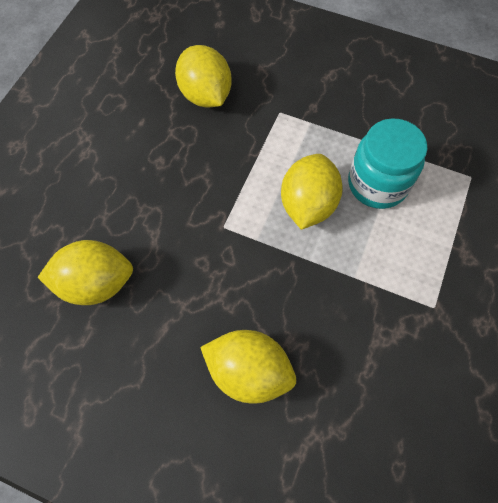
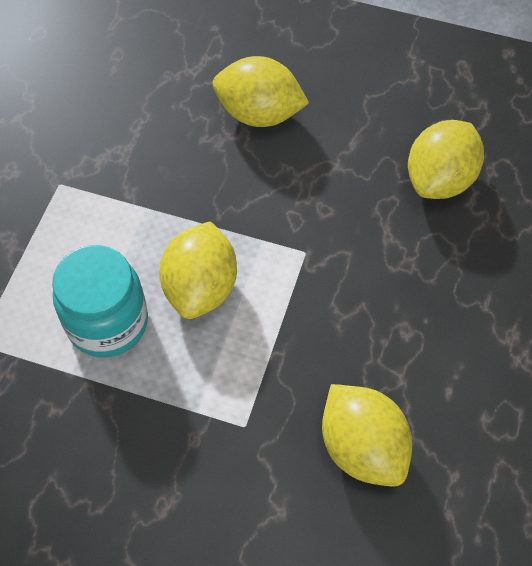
camera: 175 degrees right, 5 degrees down
(96, 283) = (439, 179): yellow lemon -> yellow lemon turned 45 degrees counterclockwise

